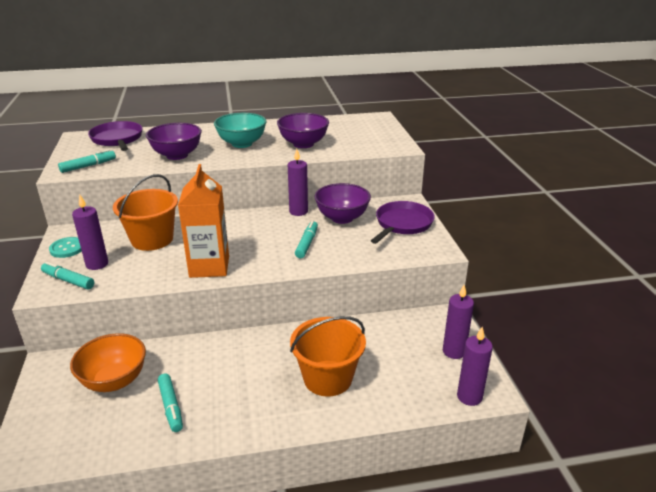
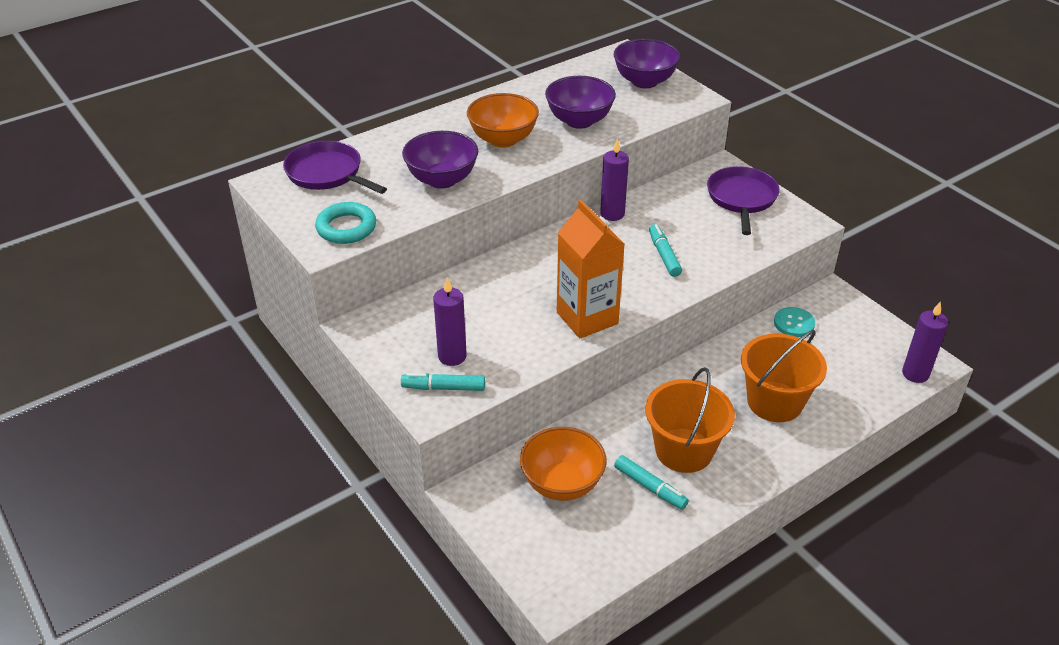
camera: 25 degrees left, 10 degrees up
(67, 248) = (388, 348): turquoise button -> turquoise button (794, 323)
(88, 166) = (346, 228): turquoise marker -> turquoise ring
(152, 239) = (480, 303): orange bucket -> orange bucket (684, 450)
(242, 144) = (503, 139): turquoise bowl -> orange bowl
(342, 218) = (669, 209): purple bowl -> purple bowl (644, 81)
(454, 351) = (867, 332): purple candle -> none

